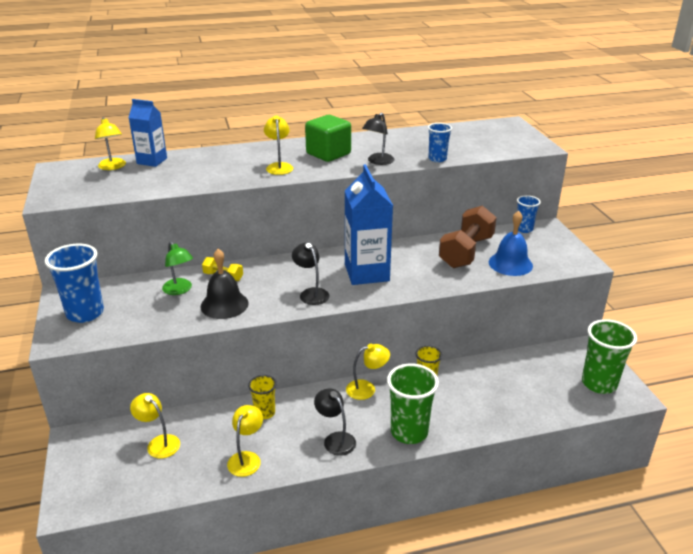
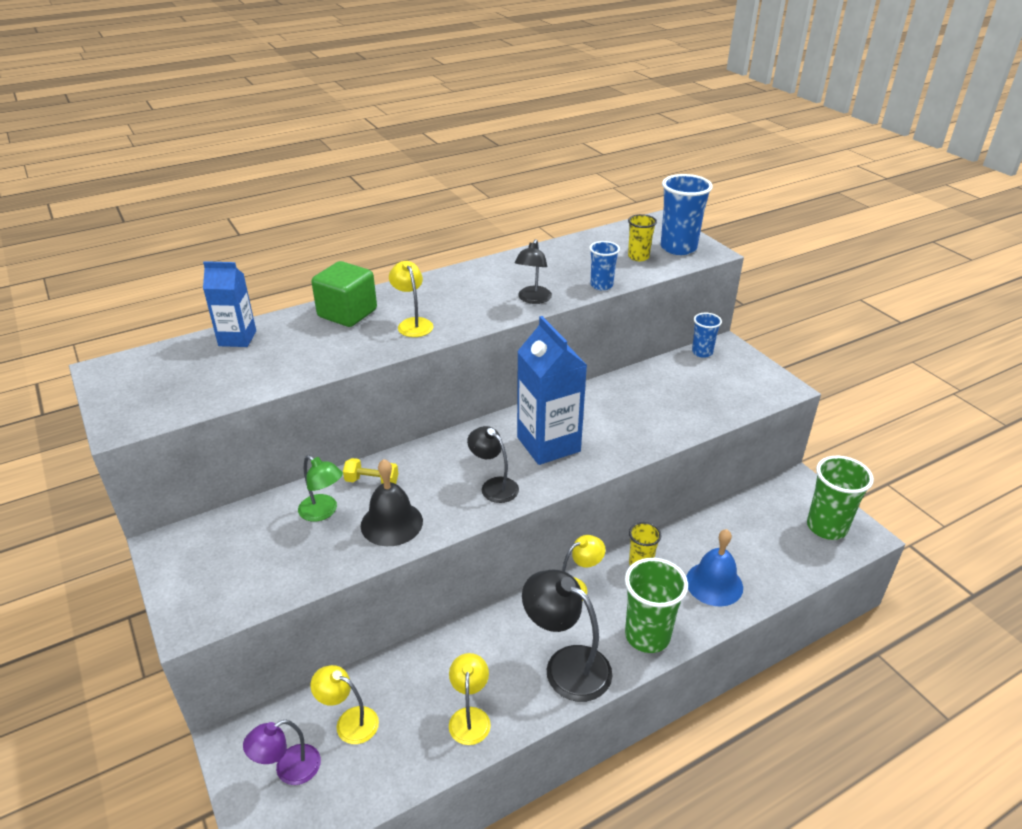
camera: 15 degrees left, 5 degrees up
(85, 313) = (209, 572): blue cup -> blue cup (678, 248)
(104, 464) = (289, 769): none -> purple lamp
(113, 167) = (187, 356): yellow lamp -> none
(264, 413) = (466, 648): yellow cup -> yellow cup (638, 257)
(328, 154) = (466, 295): green cube -> green cube (347, 313)
(335, 439) = (566, 665): black lamp -> black lamp, size x1.66
(466, 252) = (651, 395): brown dumbbell -> none
(510, 264) = (707, 403): blue bell -> blue bell (714, 583)

